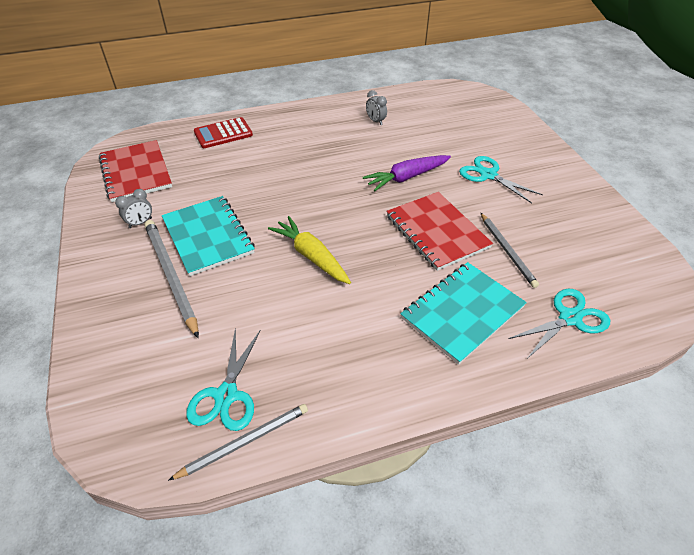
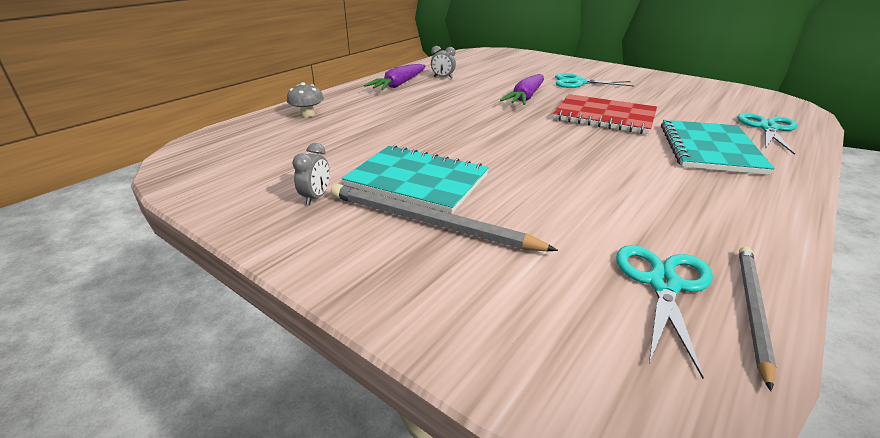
camera: 35 degrees left, 15 degrees down
(136, 172) = (242, 164): red notebook -> none
(223, 133) = (307, 114): red calculator -> grey mushroom
(226, 395) = (663, 284): turquoise scissors -> turquoise scissors turned 135 degrees counterclockwise
(311, 256) = (541, 159): yellow carrot -> none
(327, 119) = (399, 85): none -> purple carrot
(507, 251) = (667, 111): grey pencil -> none

